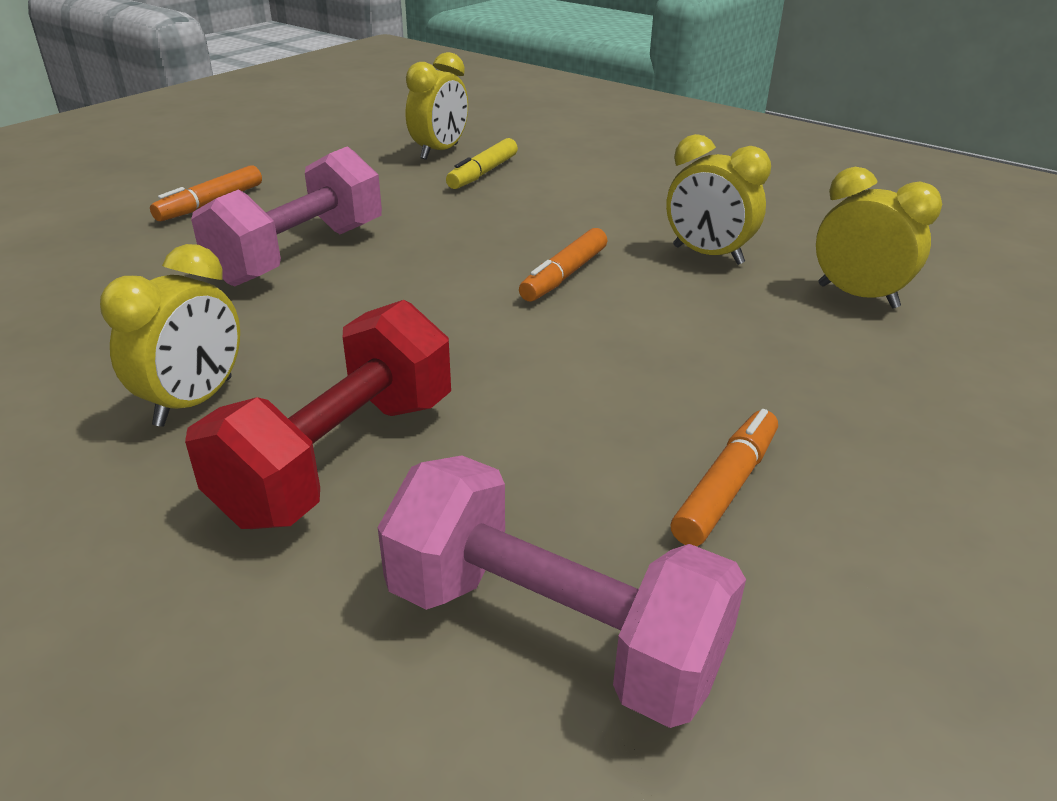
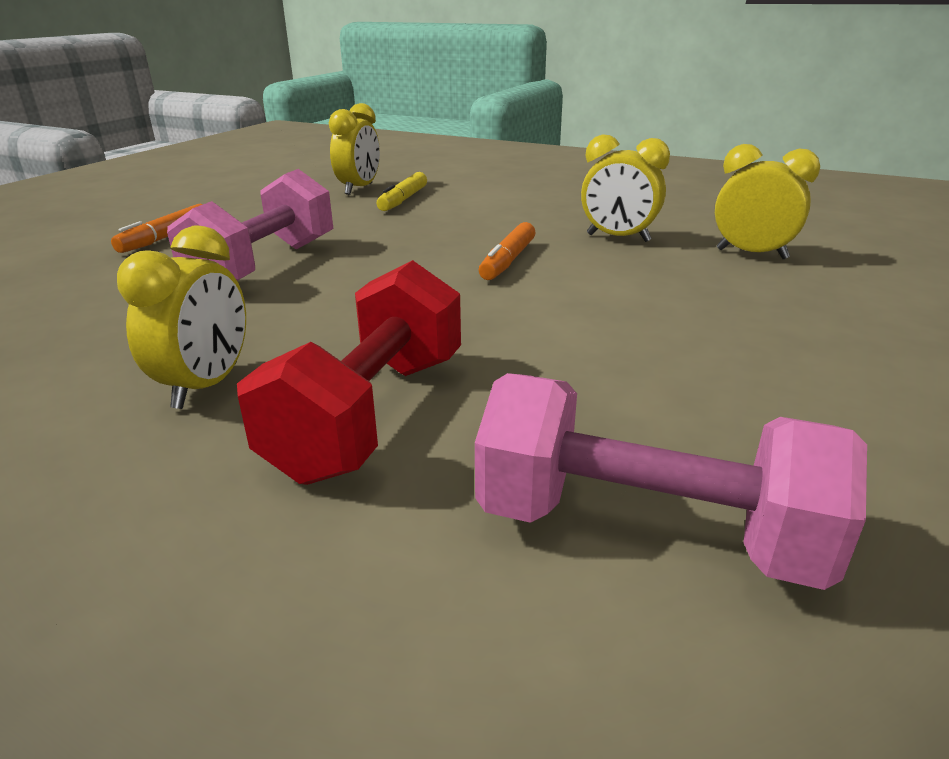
camera: 10 degrees left, 5 degrees down
(726, 487) = (732, 395): orange marker -> none

